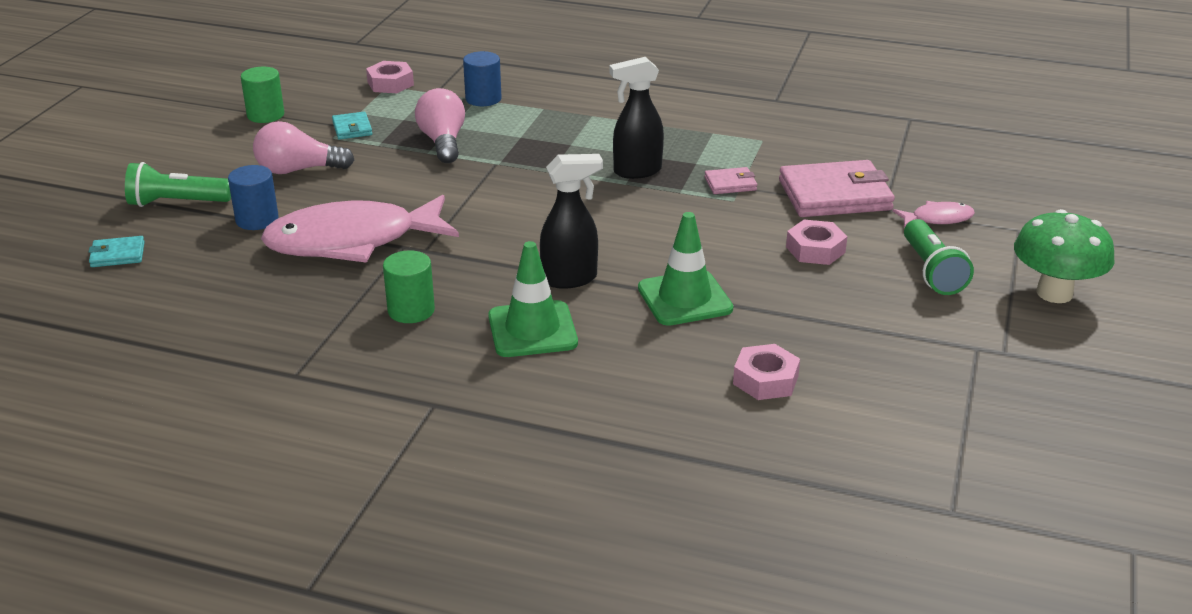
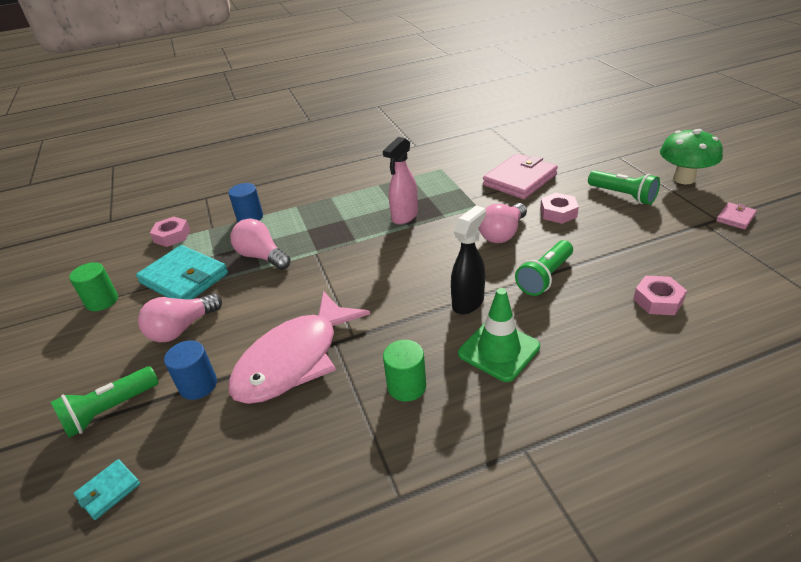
camera: 35 degrees left, 5 degrees up
(352, 128) = (184, 278): turquoise wallet -> turquoise wallet, size x2.10
(636, 171) = (404, 217): black spray bottle -> pink spray bottle
(684, 298) = (544, 277): green traffic cone -> green flashlight
(713, 238) = (502, 233): none -> pink light bulb
(730, 184) = (463, 199): pink wallet -> pink wallet (735, 218)
(937, 219) = (581, 168): pink fish -> none

